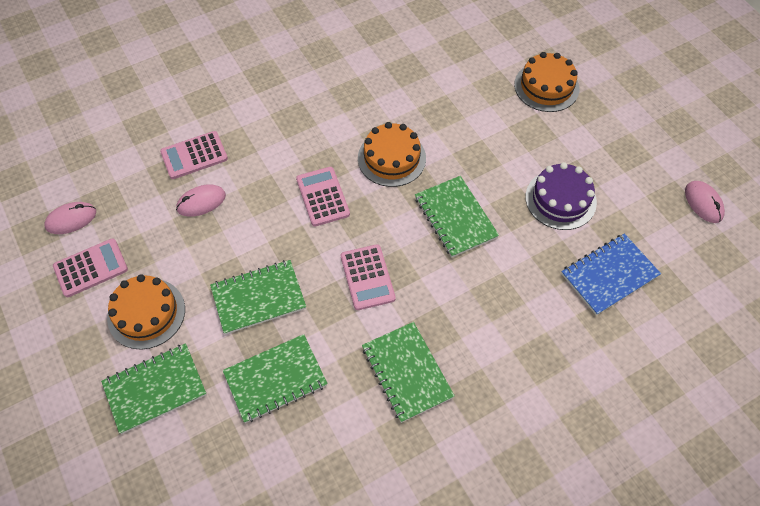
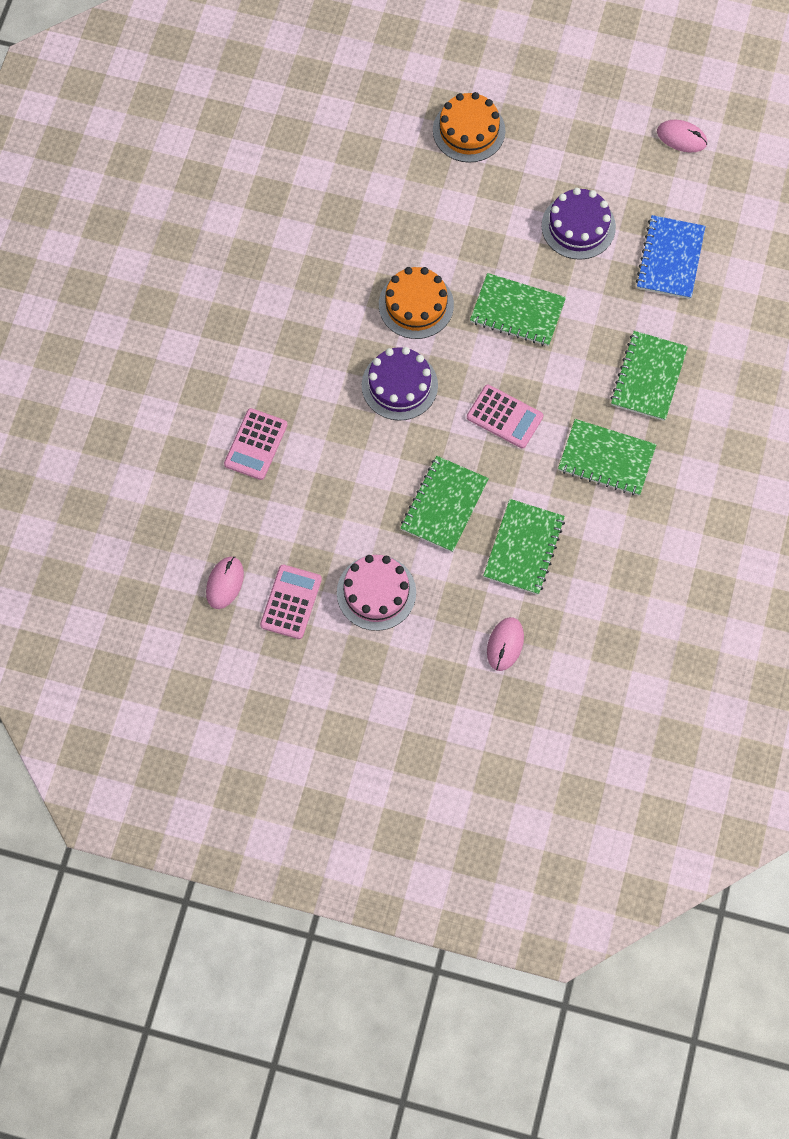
camera: 45 degrees left, 10 degrees up
(146, 313) = (376, 592): orange cake -> pink cake
(155, 389) = (449, 633): green notebook -> green notebook (648, 377)
(201, 202) = (310, 475): pink mouse -> pink mouse (505, 644)
(322, 197) = (399, 385): pink calculator -> purple cake

